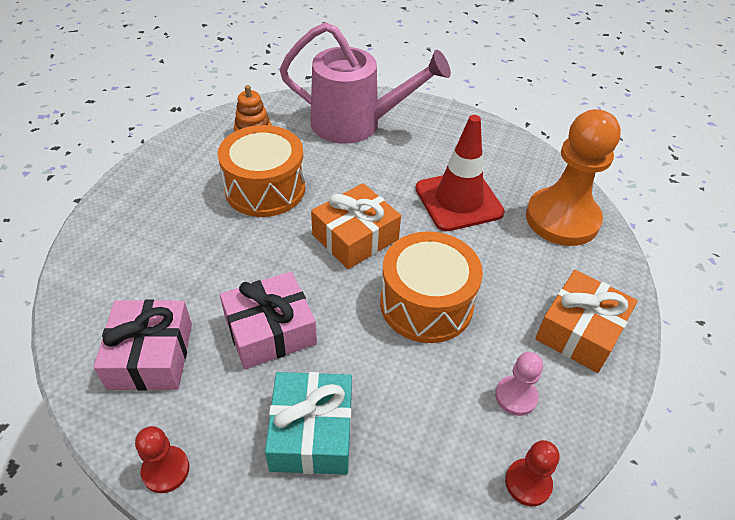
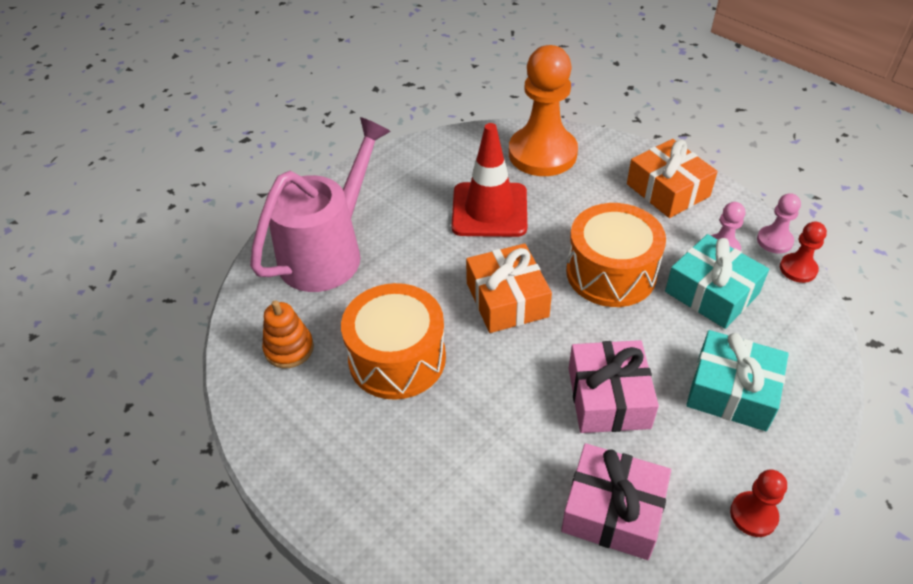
camera: 65 degrees left, 0 degrees up
(442, 395) = (711, 293): none -> turquoise gift
(563, 451) = (774, 241): none -> pink pawn

